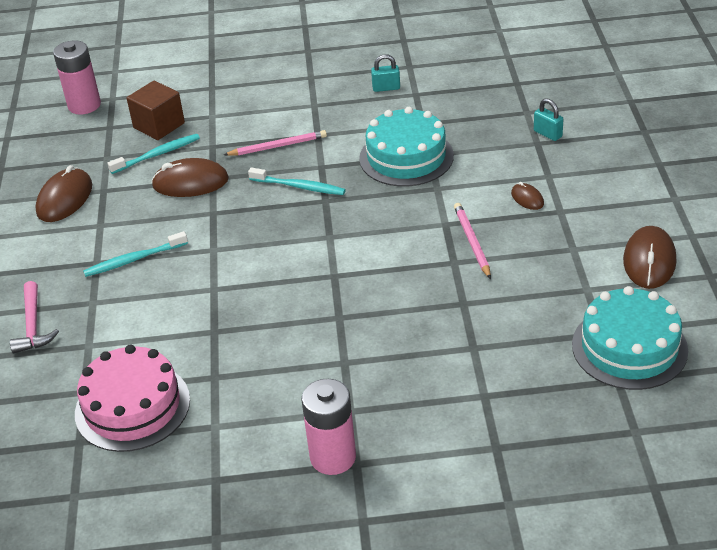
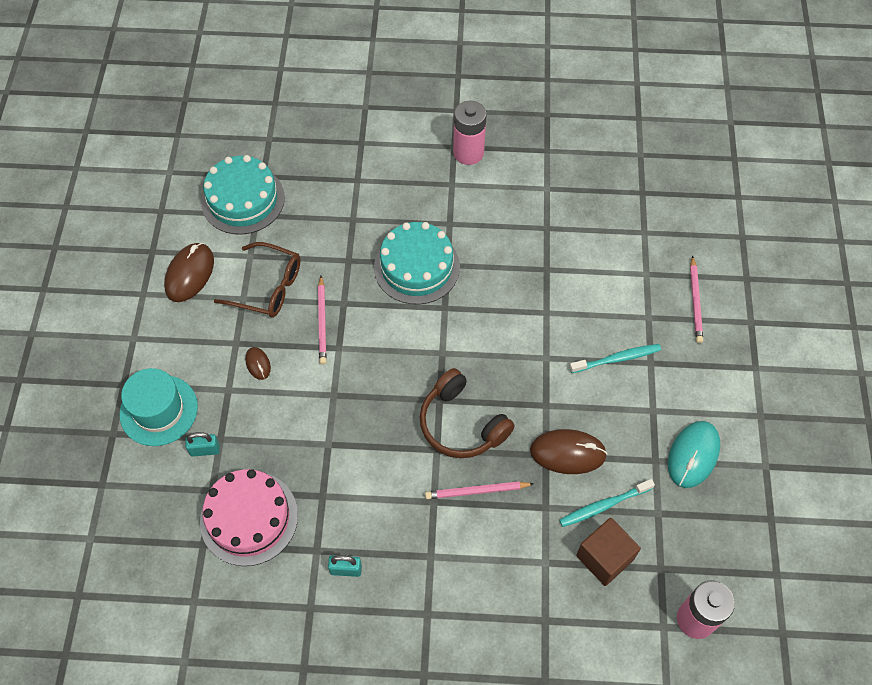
camera: 175 degrees left, 20 degrees up
(33, 325) = (695, 301): pink hammer -> pink pencil
(65, 199) = (693, 455): brown mouse -> turquoise mouse
(132, 406) = (606, 213): pink cake -> pink cake (249, 518)
(299, 187) = (461, 424): turquoise toothbrush -> brown headphones
(406, 157) = (351, 445): turquoise cake -> turquoise cake (417, 267)
(547, 134) = (205, 450): turquoise padlock -> turquoise padlock turned 60 degrees counterclockwise
(548, 263) = (268, 287): none -> brown glasses
(610, 152) = (159, 410): none -> turquoise hat

